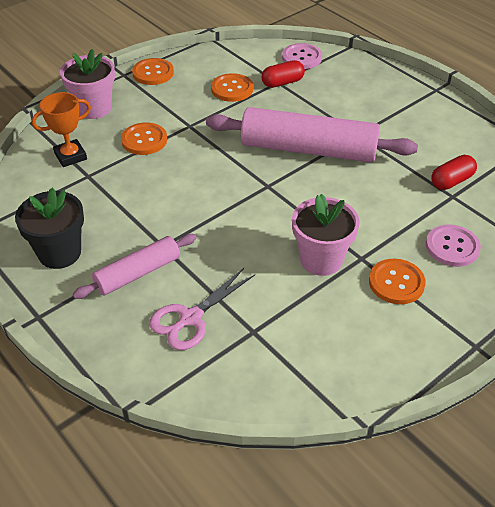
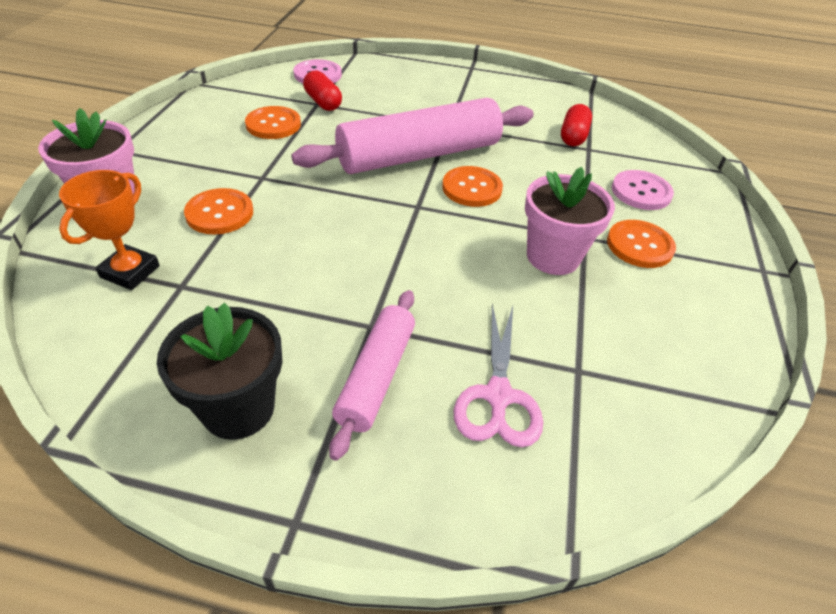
camera: 40 degrees left, 0 degrees up
(153, 73) = (156, 137): orange button -> orange button (472, 188)
(282, 82) = (323, 102): red capsule -> red capsule turned 60 degrees counterclockwise

